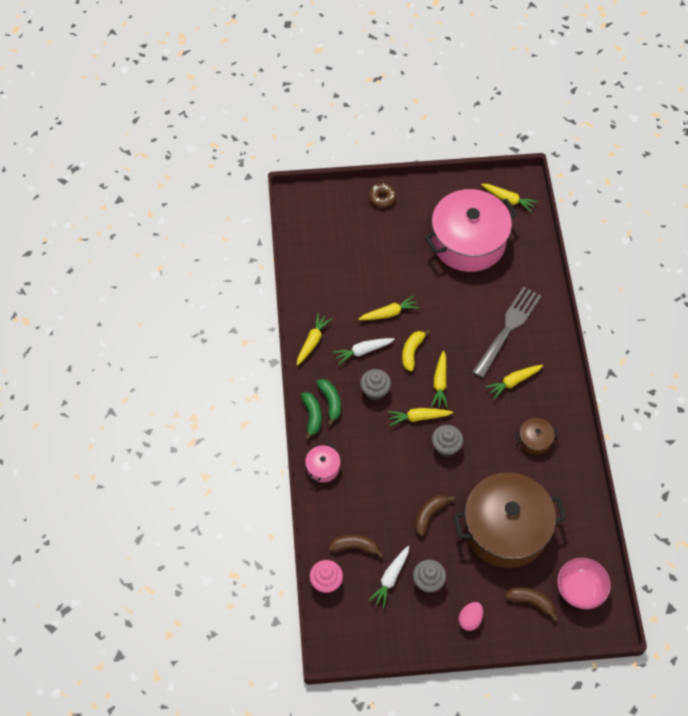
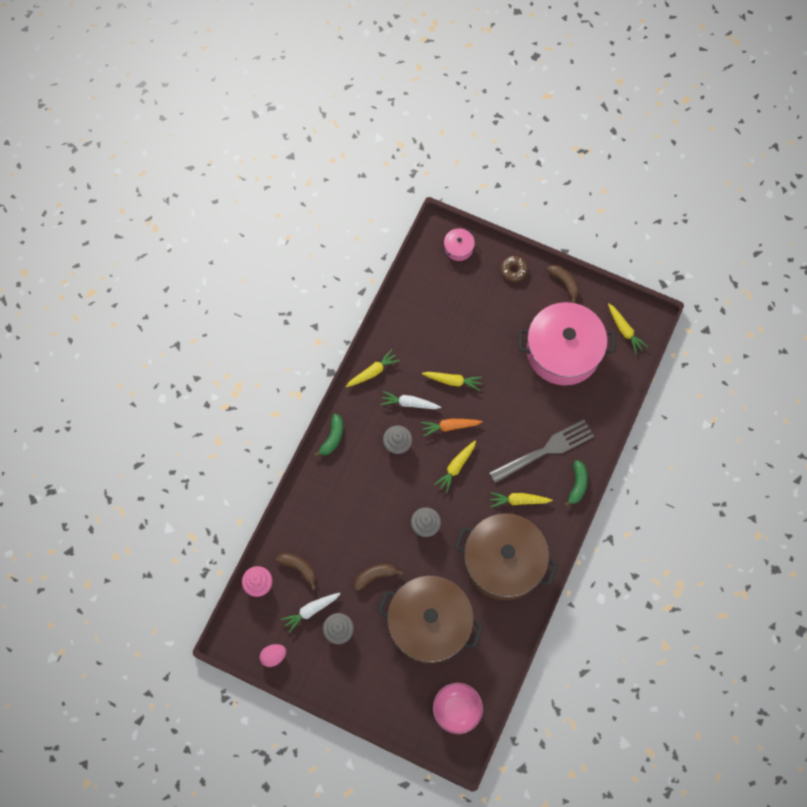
camera: 30 degrees right, 10 degrees up
(323, 467) = (314, 487): pink pot -> pink pot (458, 248)
(330, 402) = (355, 433): green banana -> green banana (577, 485)
(412, 352) = (450, 426): yellow banana -> orange carrot
(418, 417) = (418, 487): yellow carrot -> none
(470, 619) = (352, 681): pink egg -> pink egg (273, 656)
(531, 602) = (410, 696): brown banana -> brown banana (564, 283)
(535, 440) = (503, 561): brown pot -> brown pot, size x2.48

